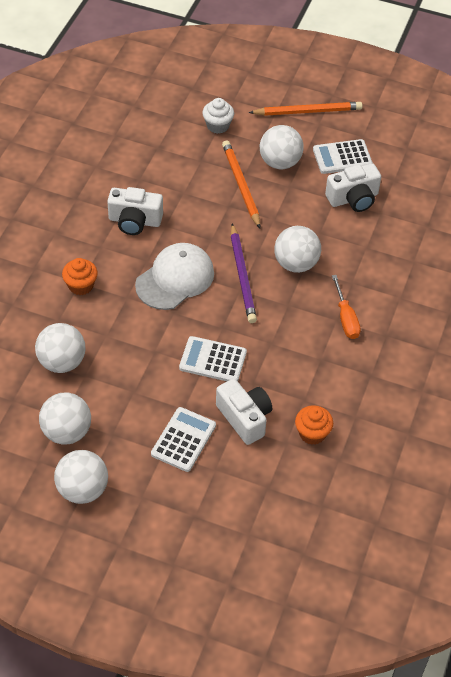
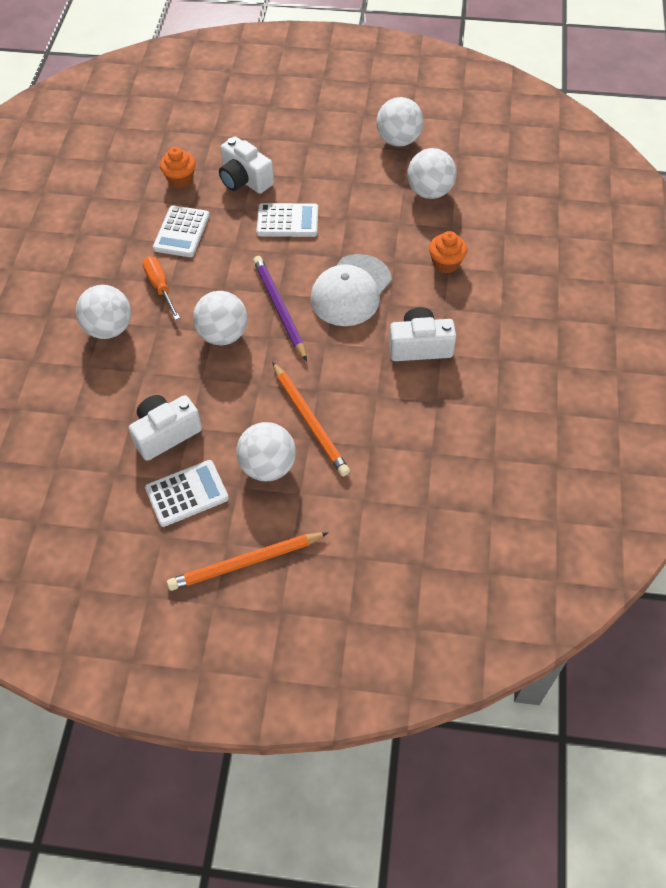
camera: 170 degrees right, 5 degrees up
(83, 490) = (366, 105): white ball -> white ball (109, 328)
(183, 440) = (295, 153): white calculator -> white calculator (181, 232)
(218, 126) = (365, 506): white cupcake -> none

